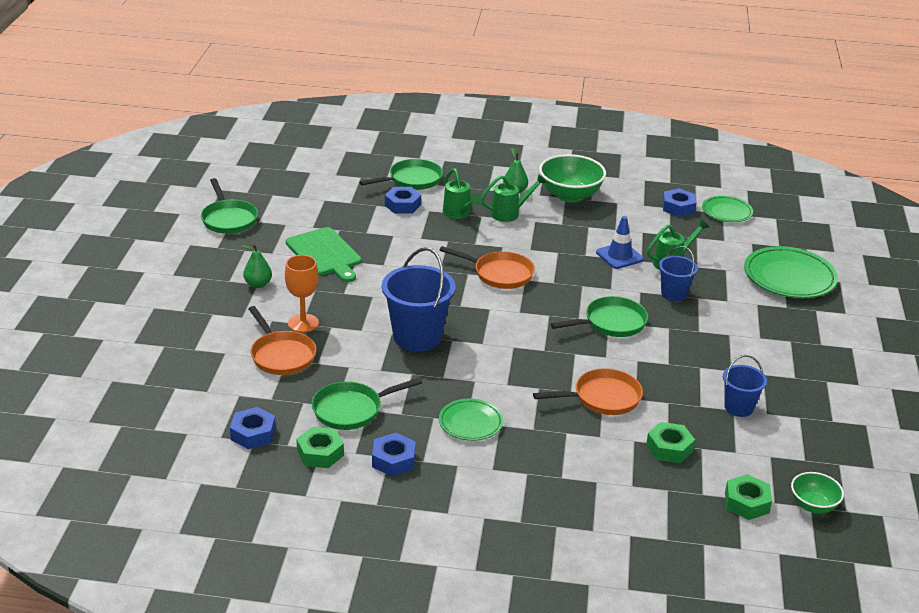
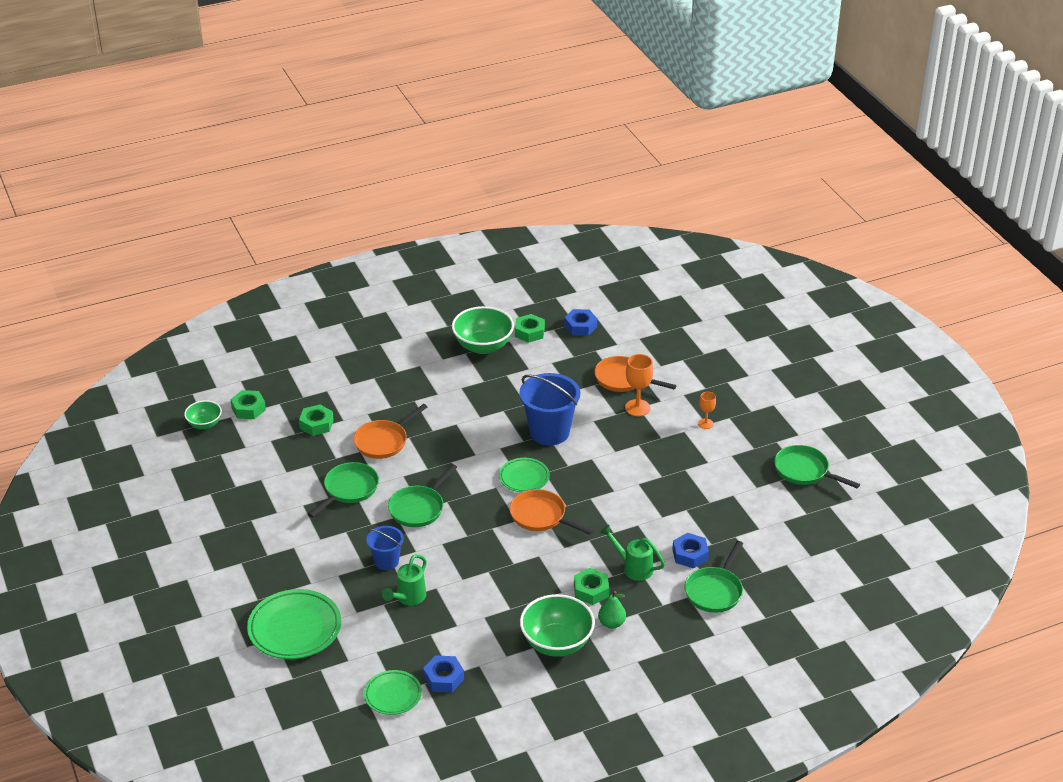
camera: 150 degrees right, 5 degrees up
(258, 284) = (705, 424): green pear -> orange goblet
(325, 254) = (692, 472): green cutting board -> none
(351, 410) = (539, 364): green pan -> green pan (349, 489)
(393, 460) = (483, 346): blue nut -> green bowl
(470, 423) = (457, 387): green plate -> green plate (524, 478)
(499, 274) = (541, 516): orange pan -> orange pan turned 45 degrees clockwise
(510, 213) = (591, 590): green watering can -> green nut
(619, 256) = (458, 584): blue traffic cone -> none
(738, 407) = (283, 475): blue bucket -> none

